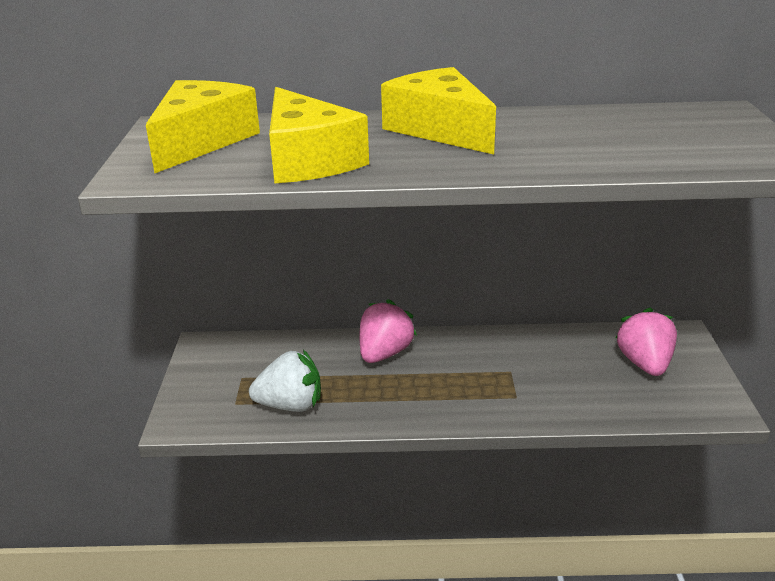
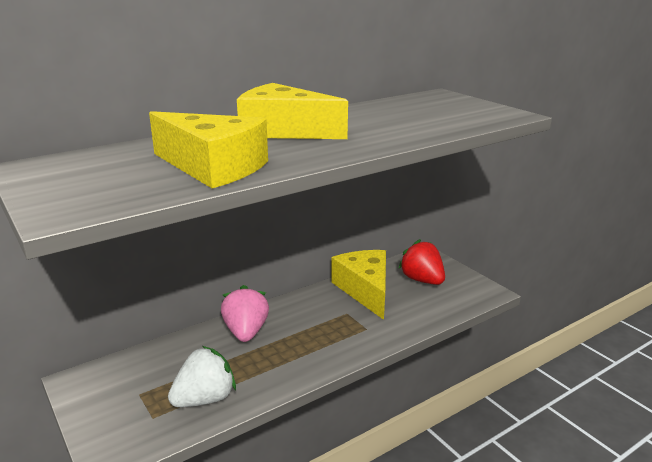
camera: 35 degrees left, 5 degrees down
(201, 141) = (89, 172): yellow cheese -> yellow cheese (365, 290)
(644, 364) = (422, 280): pink strawberry -> red strawberry

